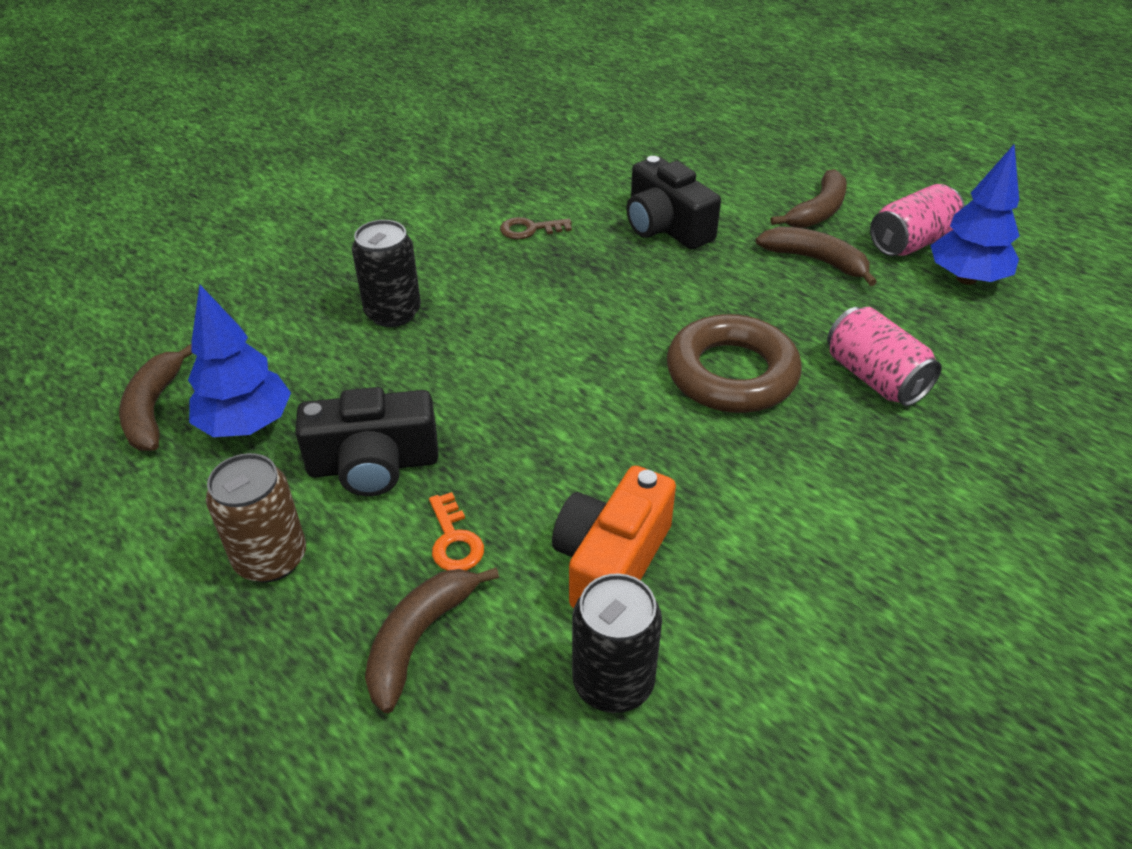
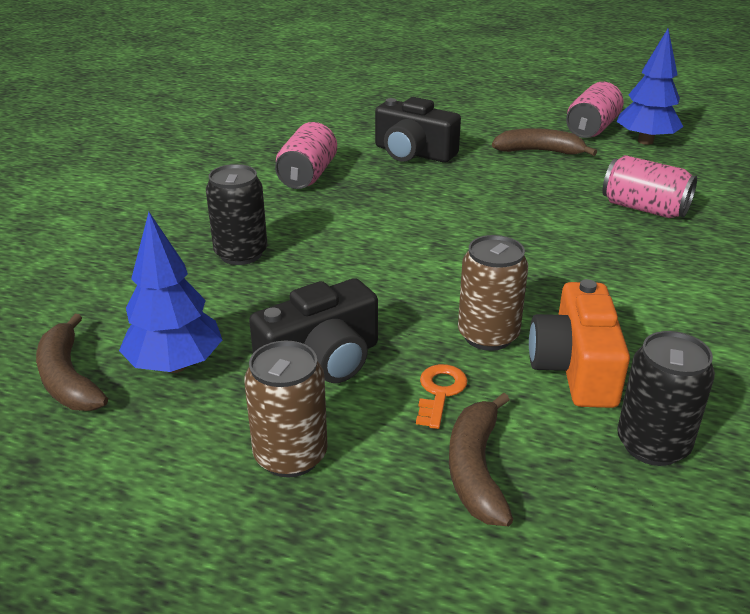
camera: 25 degrees left, 10 degrees down
(454, 540) = (440, 392): orange key -> orange key turned 120 degrees counterclockwise
(530, 229) = (307, 175): brown key -> pink can
(554, 490) = (488, 335): none -> brown can
(731, 374) = (547, 229): brown ring -> none
(818, 211) = (513, 123): brown banana -> none

